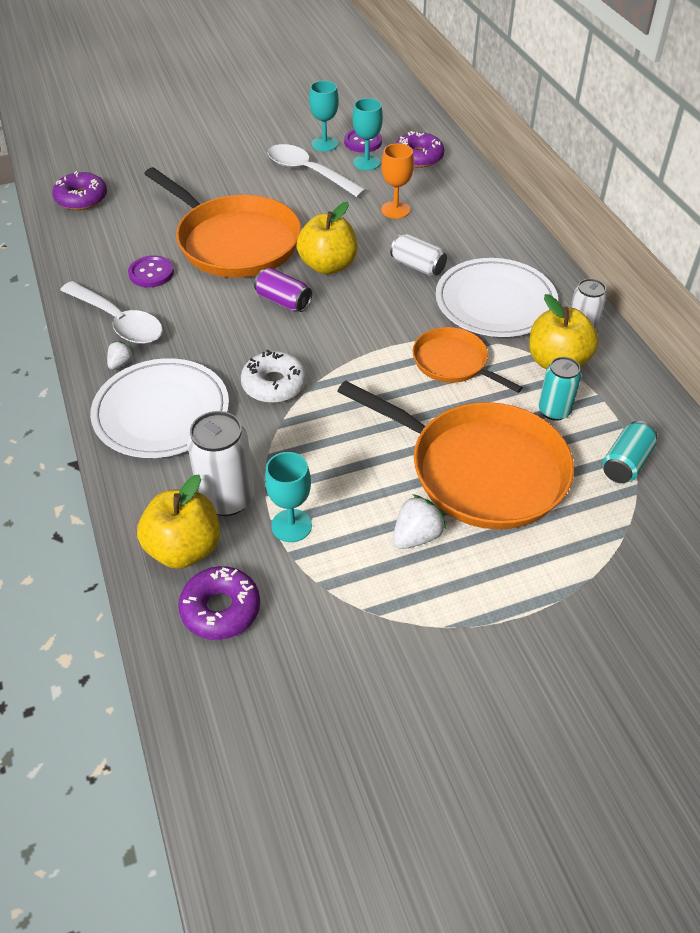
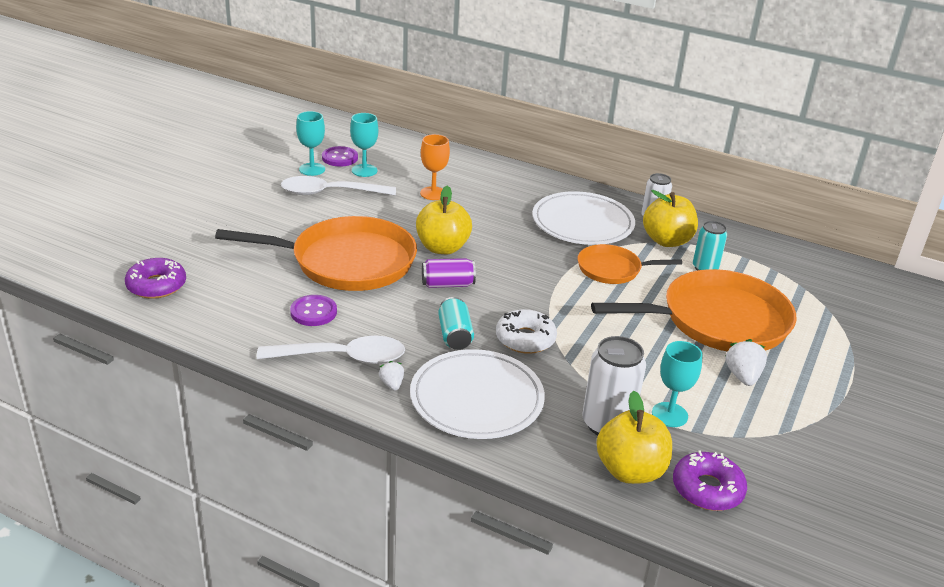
camera: 45 degrees left, 15 degrees down
(418, 157) = (396, 154): purple donut -> none
(418, 266) = (503, 222): white can -> none
(626, 463) = (778, 276): turquoise can -> turquoise can (455, 335)

